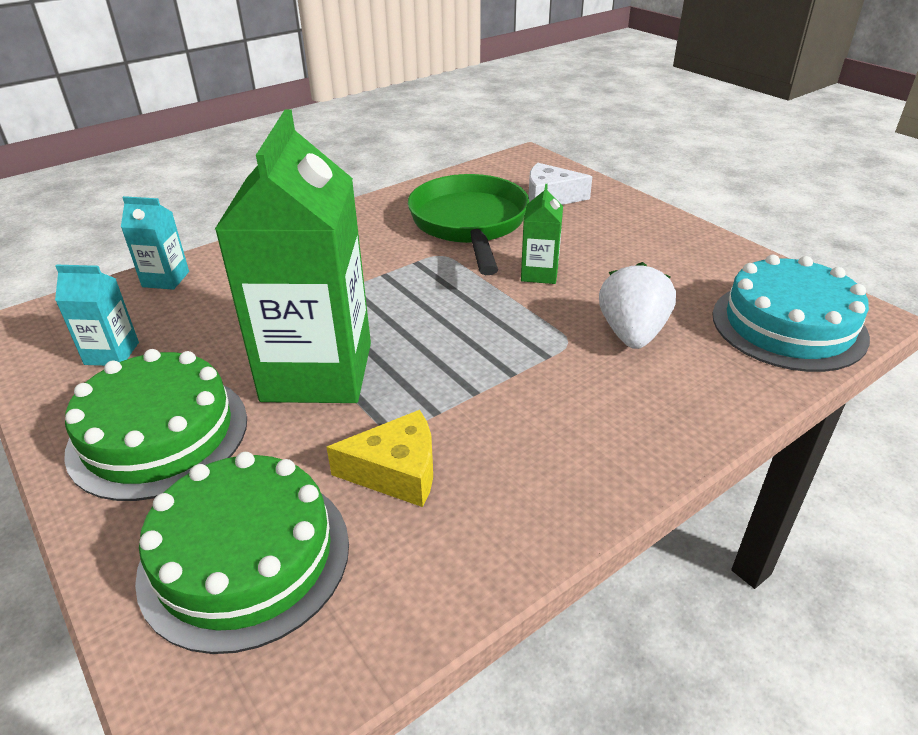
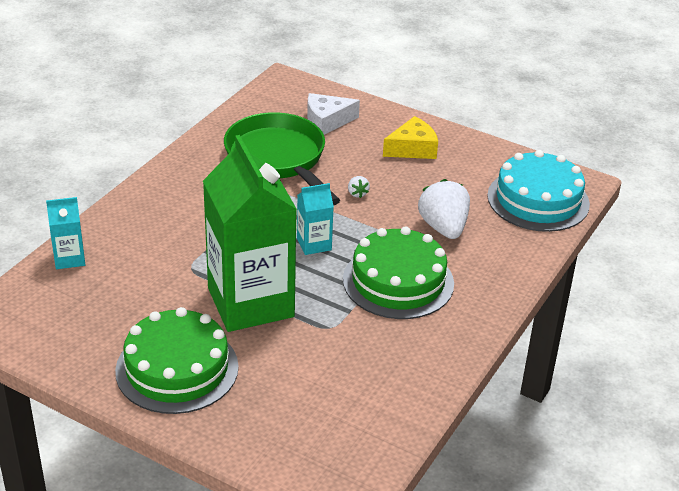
camera: 25 degrees left, 0 degrees up
(112, 353) = (86, 325): turquoise carton -> turquoise carton (314, 244)
(245, 557) = (294, 419): green cake -> green cake (398, 281)
(396, 472) = (349, 351): yellow cheese -> yellow cheese (413, 149)
(539, 274) = (357, 193): green carton -> white strawberry

